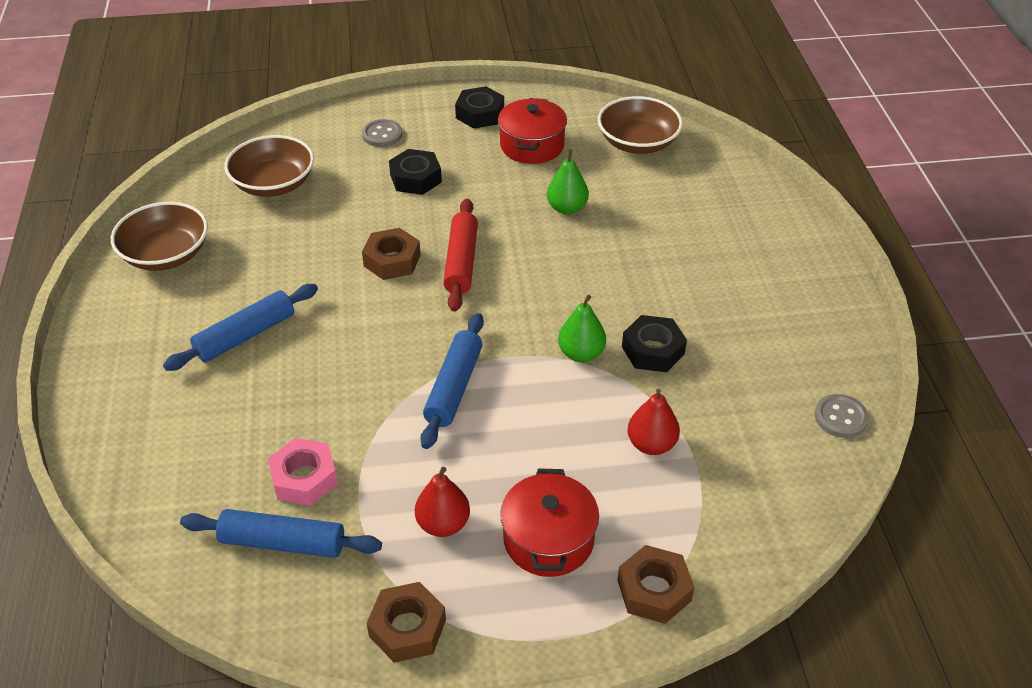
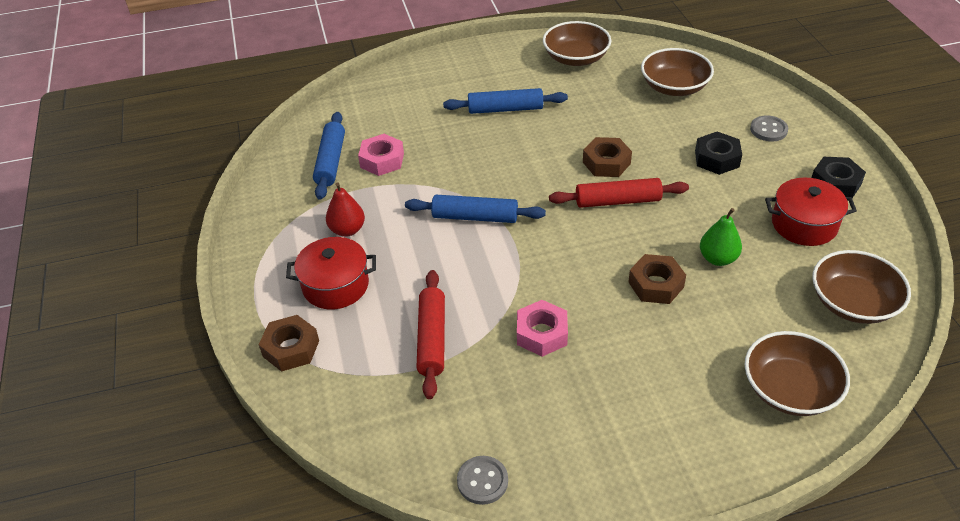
camera: 85 degrees right, 0 degrees up
(245, 335) = (505, 109): blue rolling pin -> blue rolling pin turned 45 degrees counterclockwise
(407, 628) = (266, 226): brown nut -> brown nut (656, 284)
(581, 353) = (527, 286): green pear -> none
(651, 444) = (432, 339): red pear -> red rolling pin
(653, 350) = (542, 333): black nut -> pink nut
(733, 200) = (789, 389): none -> brown bowl

